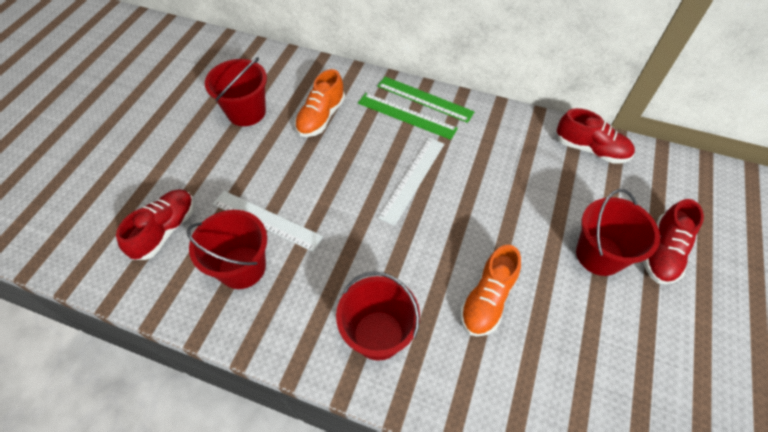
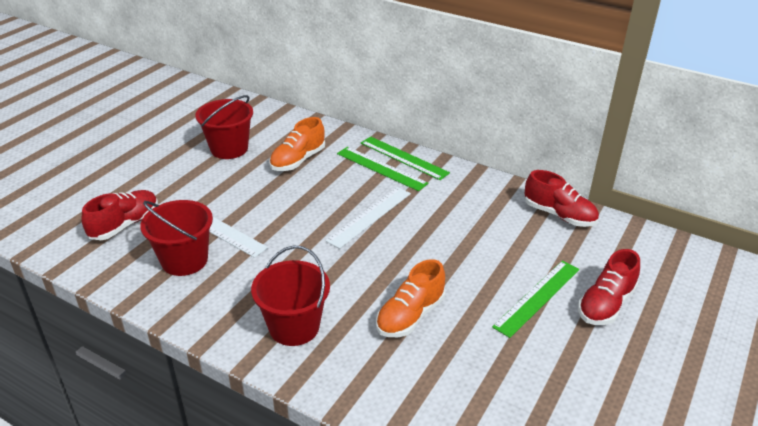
camera: 10 degrees right, 20 degrees down
(599, 255) = (537, 297): red bucket -> green ruler

